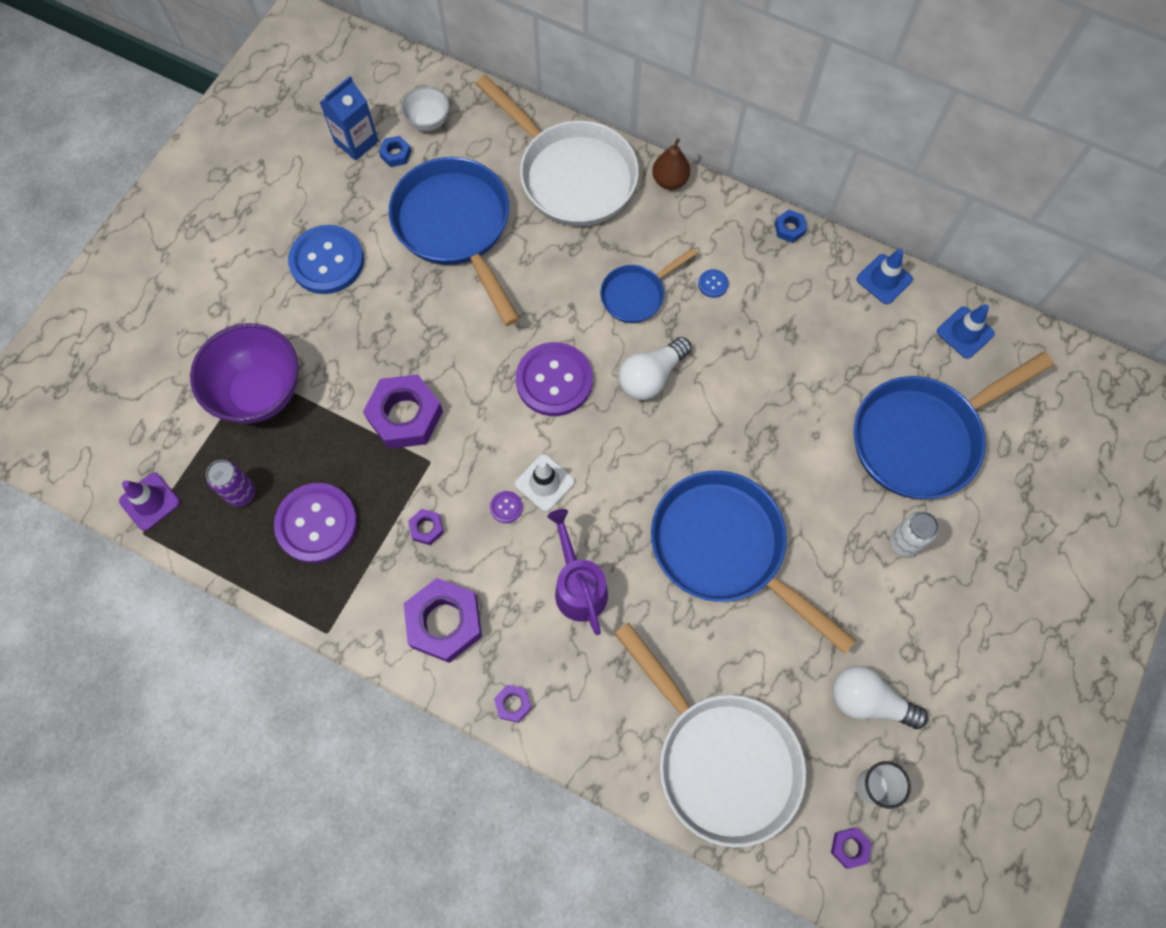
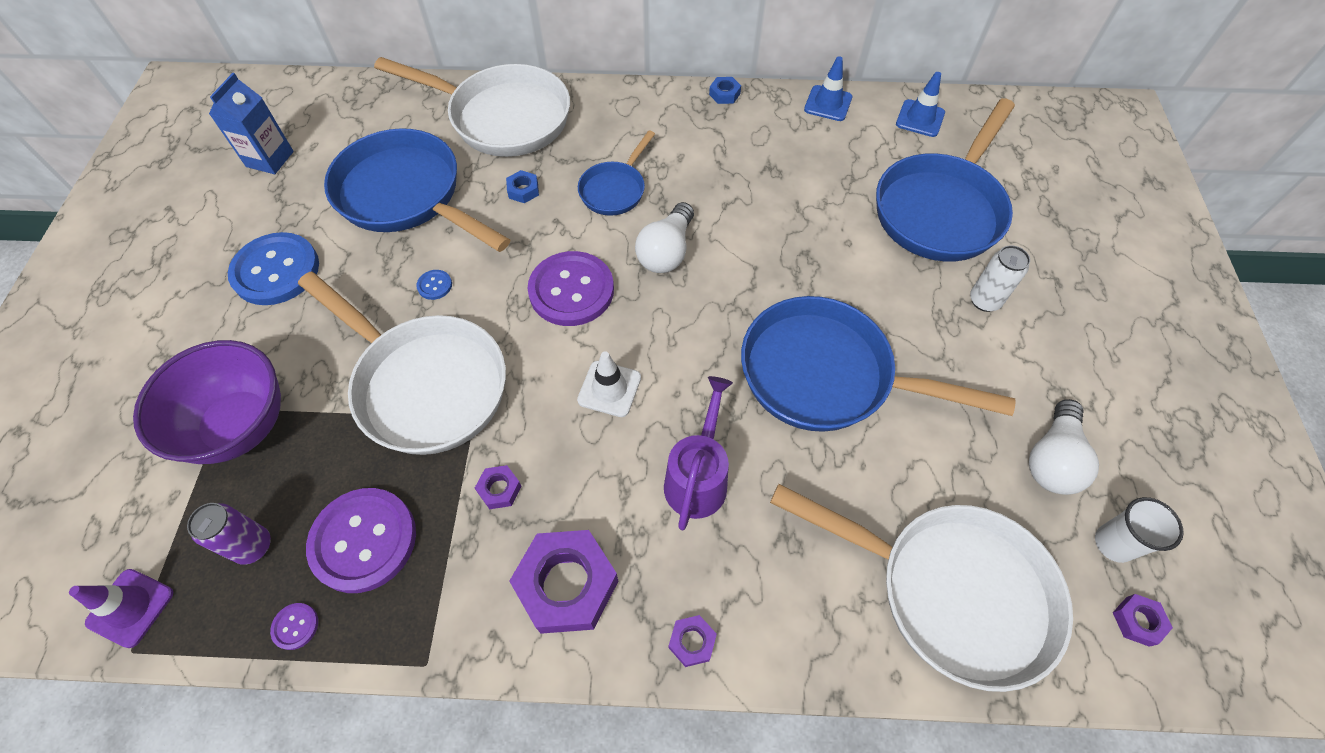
camera: 25 degrees left, 10 degrees down
(396, 154) = (316, 156): blue nut -> blue nut (523, 190)
(405, 416) = (425, 384): purple nut -> white pan
(428, 121) = (339, 120): white bowl -> none
(506, 507) = (579, 430): purple button -> purple button (295, 626)
(578, 586) = (698, 477): purple watering can -> purple watering can turned 60 degrees clockwise
(670, 180) = (597, 93): brown pear -> none
(713, 284) = (681, 157): blue button -> blue button (434, 285)
(868, 701) = (1052, 459): white light bulb -> white light bulb turned 60 degrees counterclockwise

